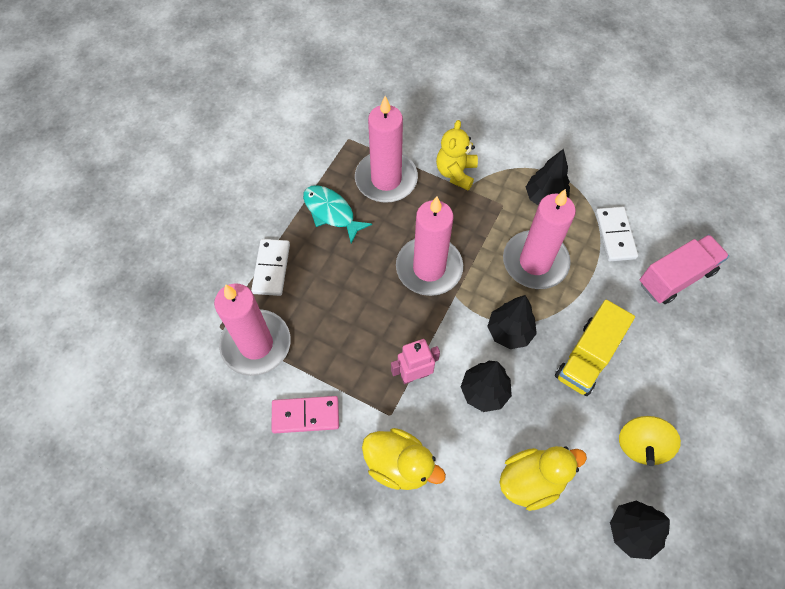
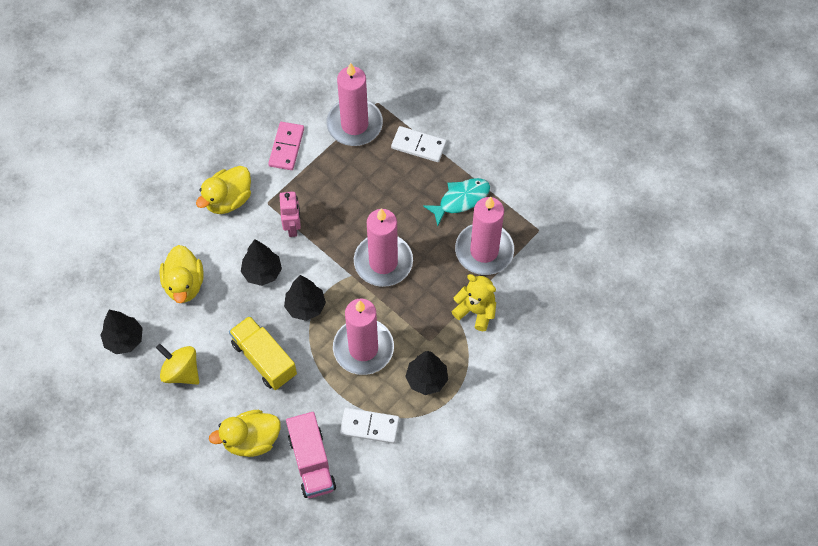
camera: 105 degrees right, 0 degrees up
(682, 342) = (251, 440): none -> yellow duck

